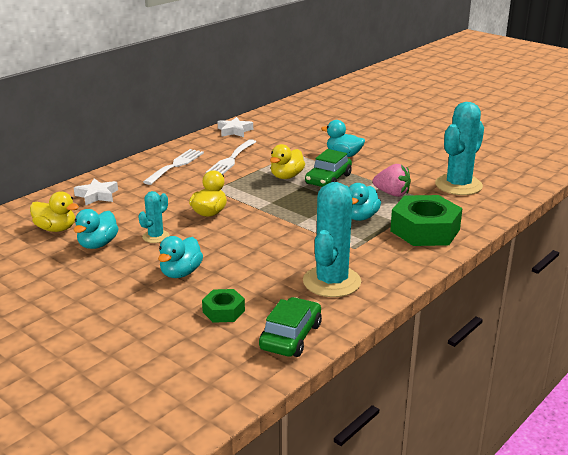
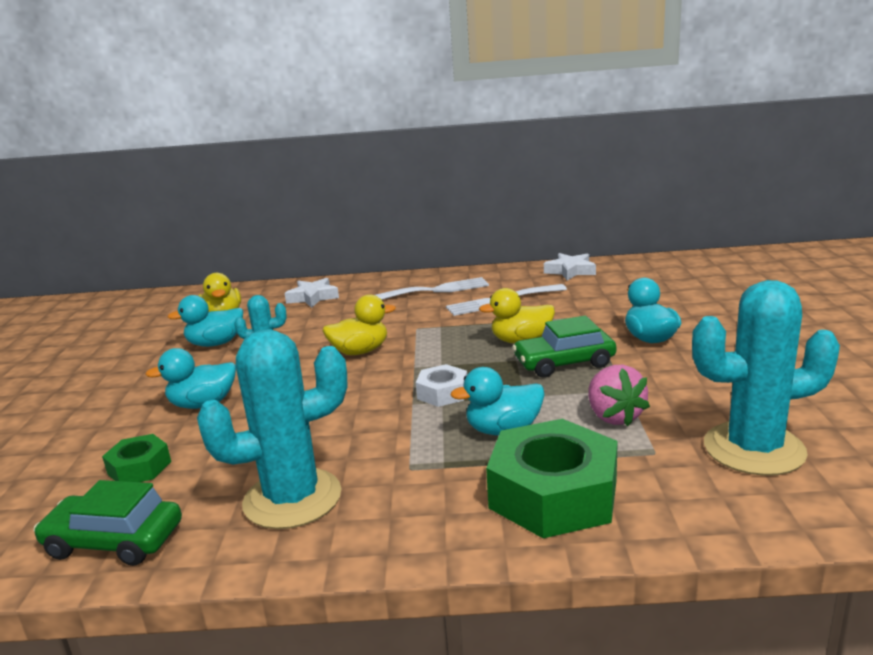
camera: 50 degrees right, 5 degrees down
(290, 336) = (114, 541): green car -> green car turned 150 degrees counterclockwise
(301, 214) = (442, 393): none -> white nut

